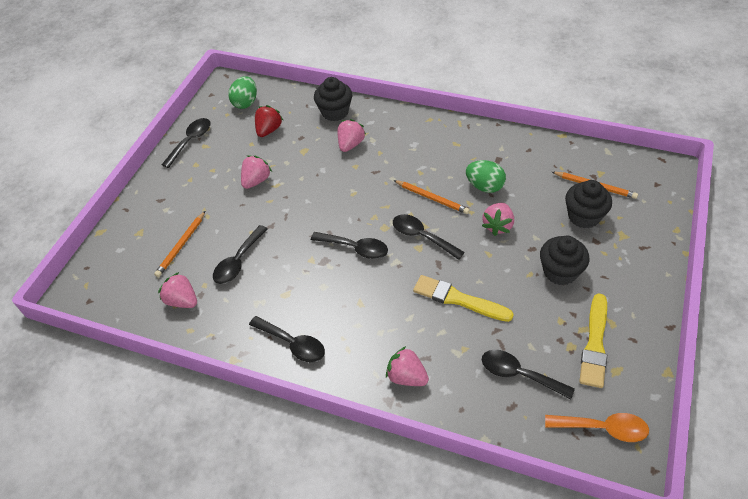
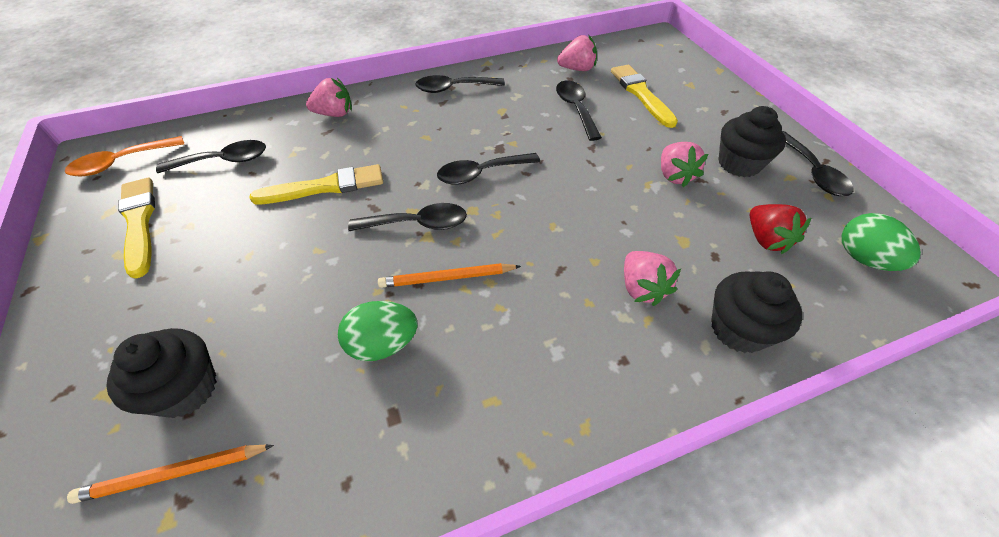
camera: 135 degrees right, 0 degrees up
(181, 245) = (641, 94): orange pencil -> yellow brush
(498, 226) = (325, 292): pink strawberry -> none
(560, 272) = (205, 279): black cupcake -> black cupcake (739, 164)

